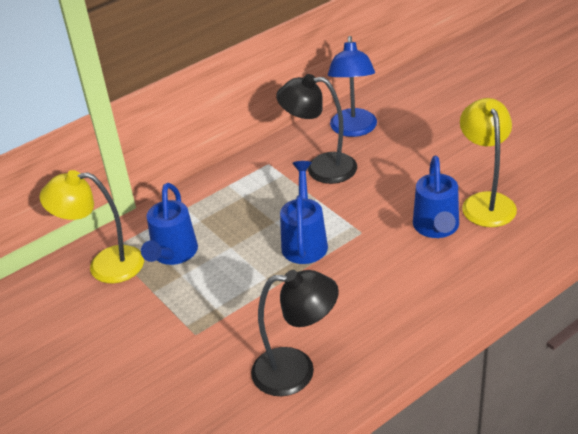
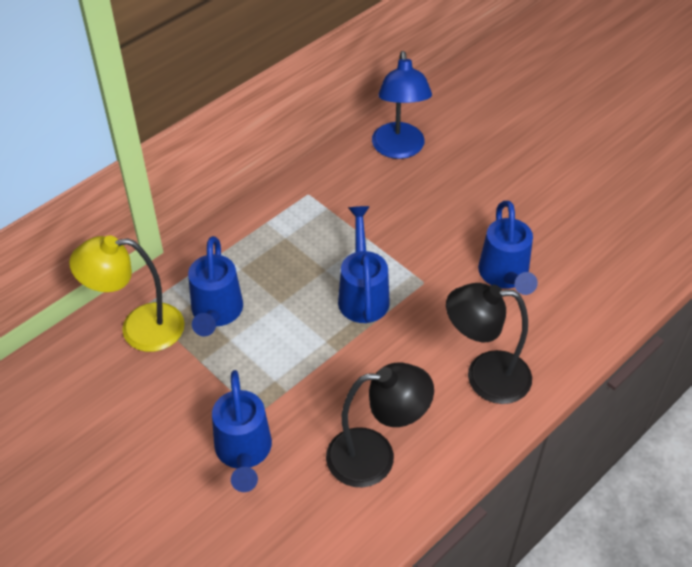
camera: 10 degrees left, 10 degrees up
(178, 365) = (243, 453): none -> blue watering can
(321, 168) = (368, 200): black lamp -> black lamp (484, 377)
(485, 202) = (554, 243): yellow lamp -> none

